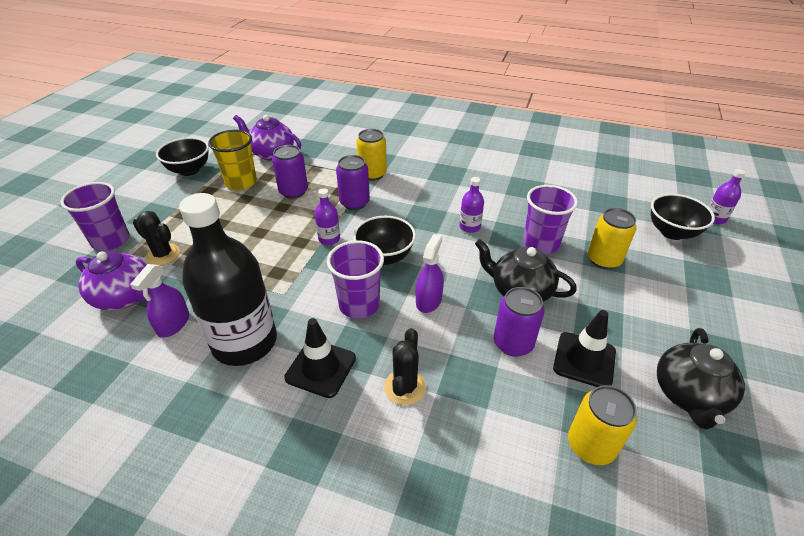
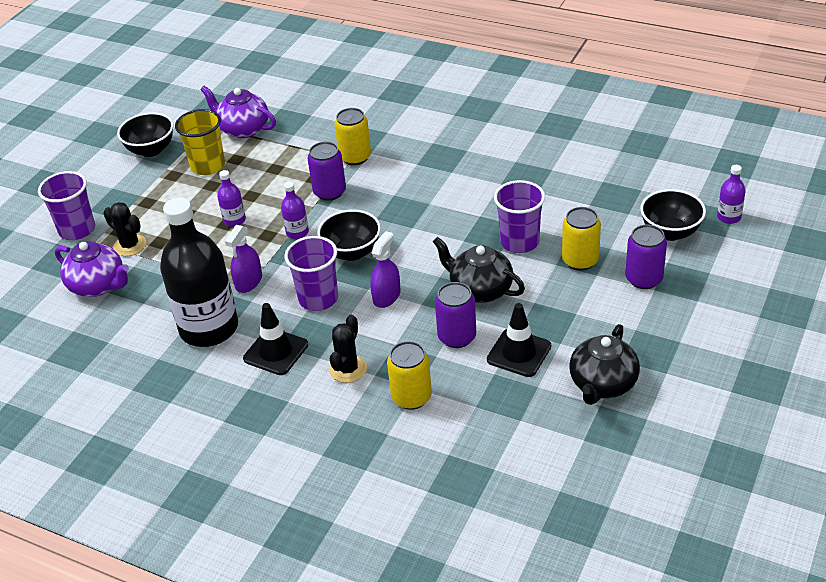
camera: 10 degrees right, 0 degrees up
(173, 324) = (144, 311): purple spray bottle -> purple spray bottle (248, 282)
(293, 191) = (264, 178): purple can -> purple can (644, 279)
(469, 227) = (449, 222): purple bottle -> purple bottle (234, 220)
(591, 445) = (496, 417): yellow can -> yellow can (411, 397)

